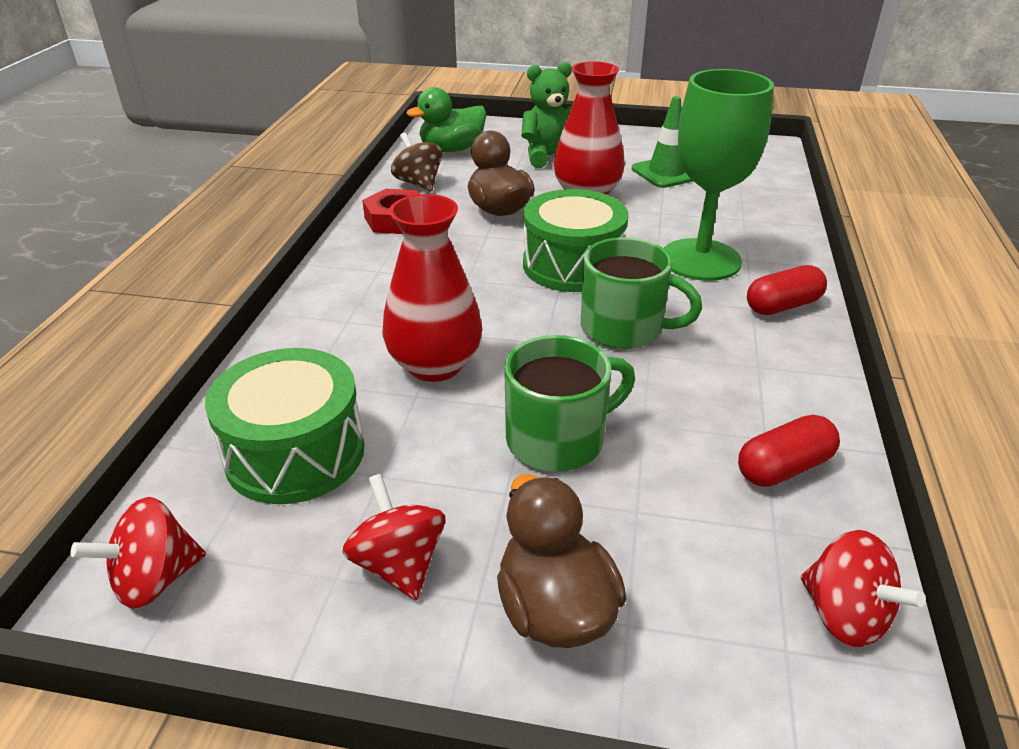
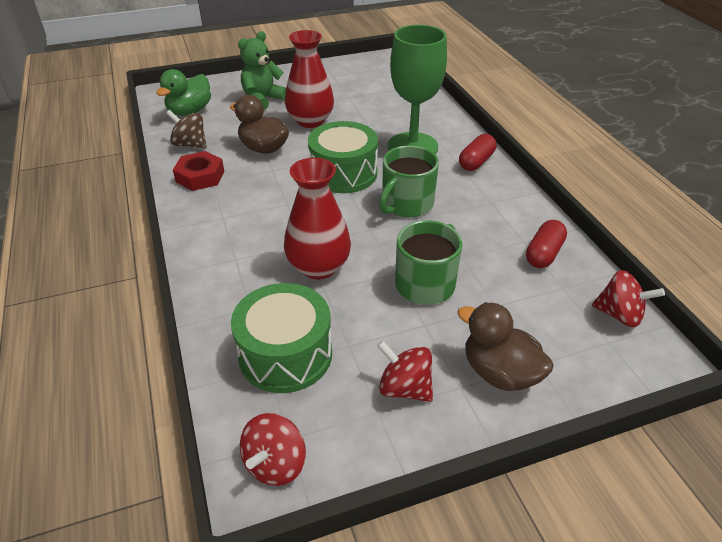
camera: 30 degrees left, 5 degrees up
(624, 328) = (406, 204): green mug -> green mug turned 135 degrees clockwise
(666, 173) = (346, 92): green traffic cone -> none

